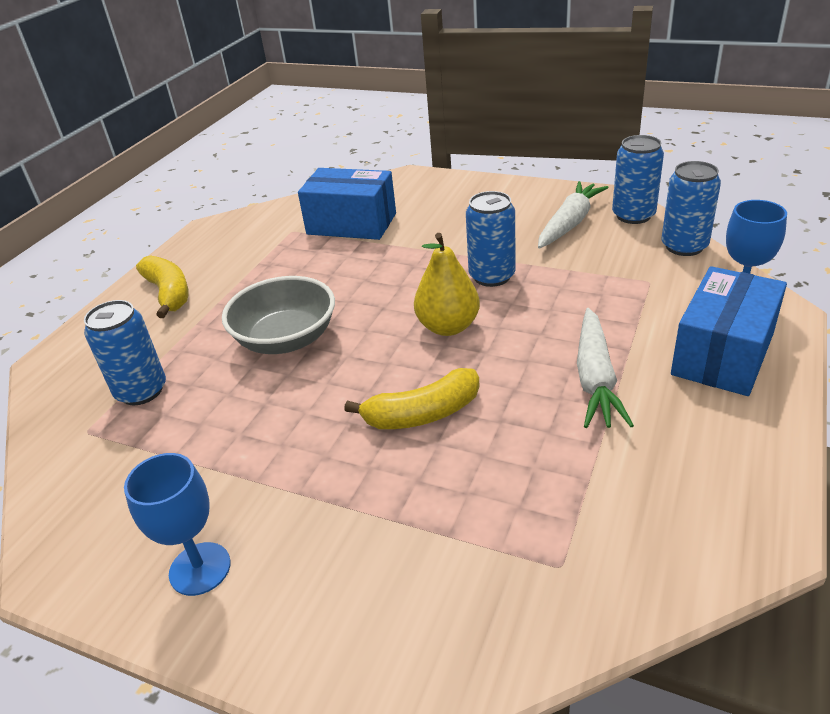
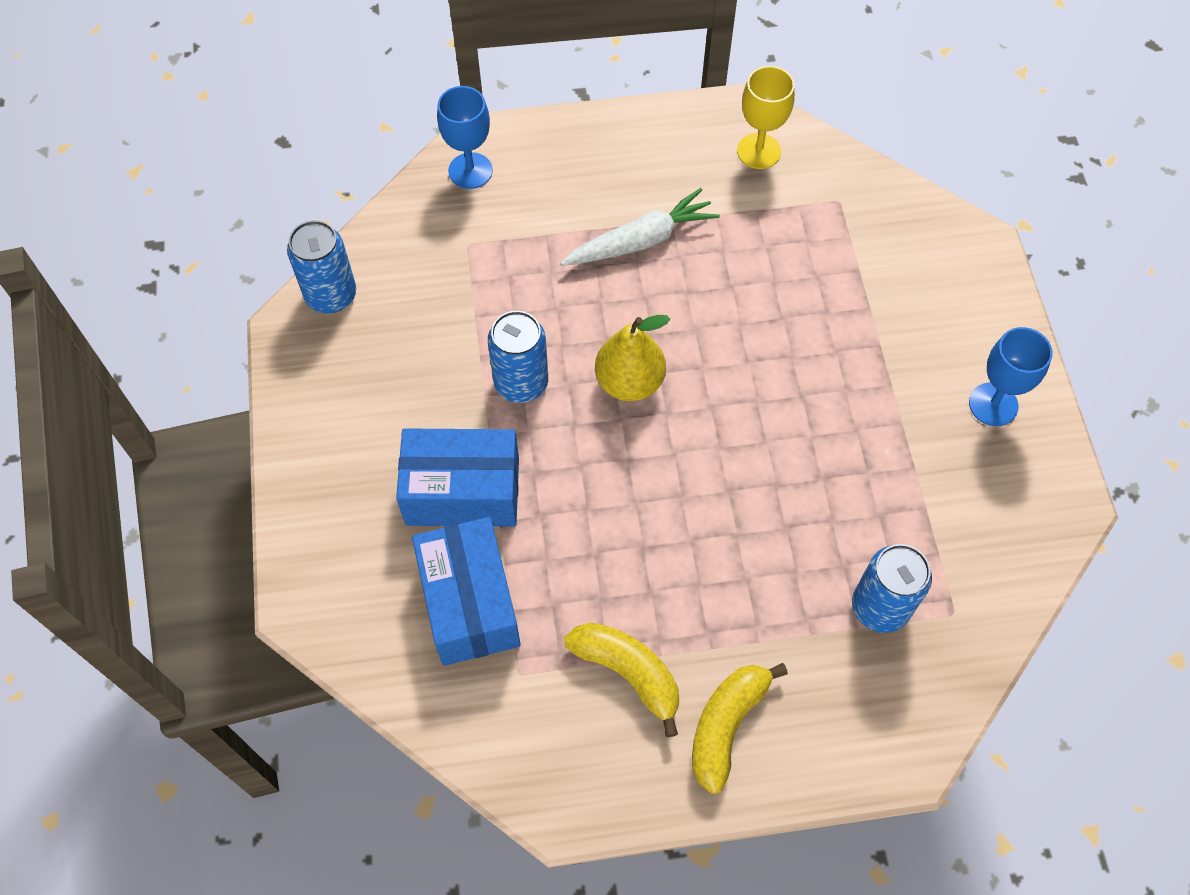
camera: 125 degrees left, 25 degrees up
(286, 339) = (729, 522): grey bowl -> none
(423, 414) = (757, 343): yellow banana -> yellow banana (628, 672)
(569, 223) = (373, 351): white carrot -> none
(682, 520) = (758, 151): none -> yellow goblet
(684, 246) = (385, 233): blue can -> none
(722, 354) = (560, 167): blue box -> blue box (462, 492)

